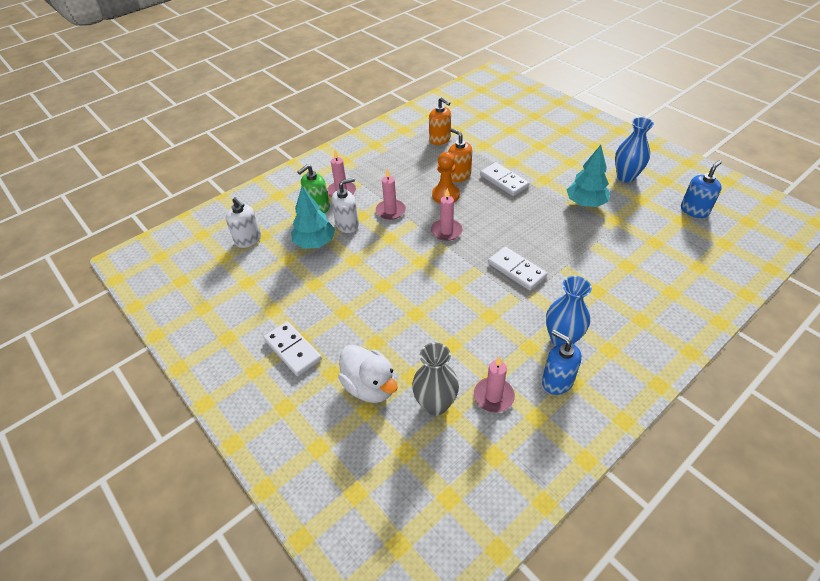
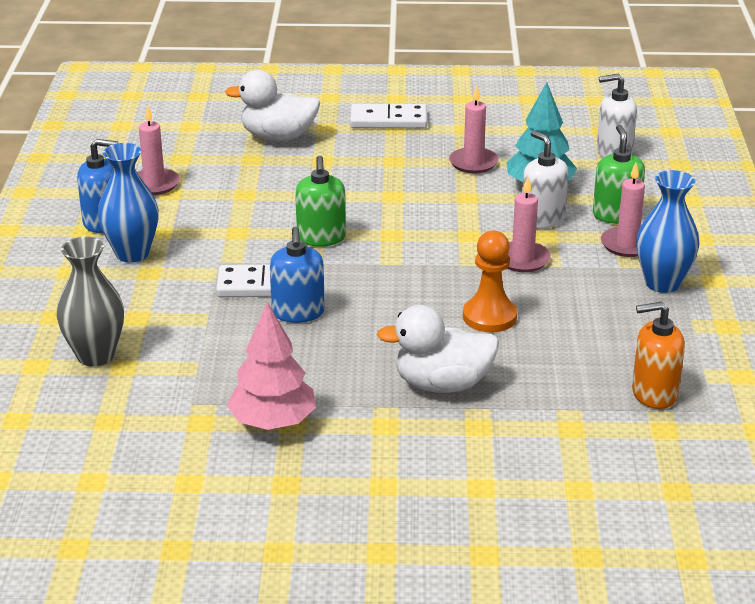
camera: 130 degrees right, 15 degrees down
(347, 225) = (542, 219): white soap dispenser -> white soap dispenser turned 135 degrees clockwise
(435, 404) = (202, 156): grey vase -> grey vase (95, 355)
(446, 231) = (413, 277): pink candle -> pink candle (473, 163)
(454, 281) = (321, 238): none -> green soap dispenser
(459, 175) = (520, 354): orange soap dispenser -> none
(503, 181) = (442, 384): white domino -> white duck
(585, 203) = (273, 423): turquoise tree -> pink tree
(626, 177) = (255, 512): blue vase -> blue vase (662, 283)
(694, 210) = (81, 513): blue soap dispenser -> blue soap dispenser (298, 313)

